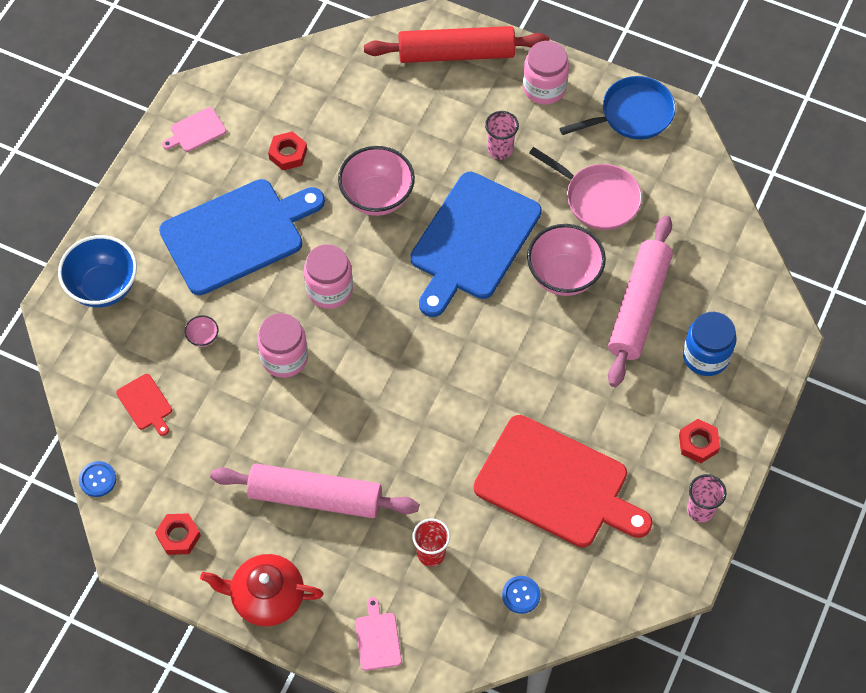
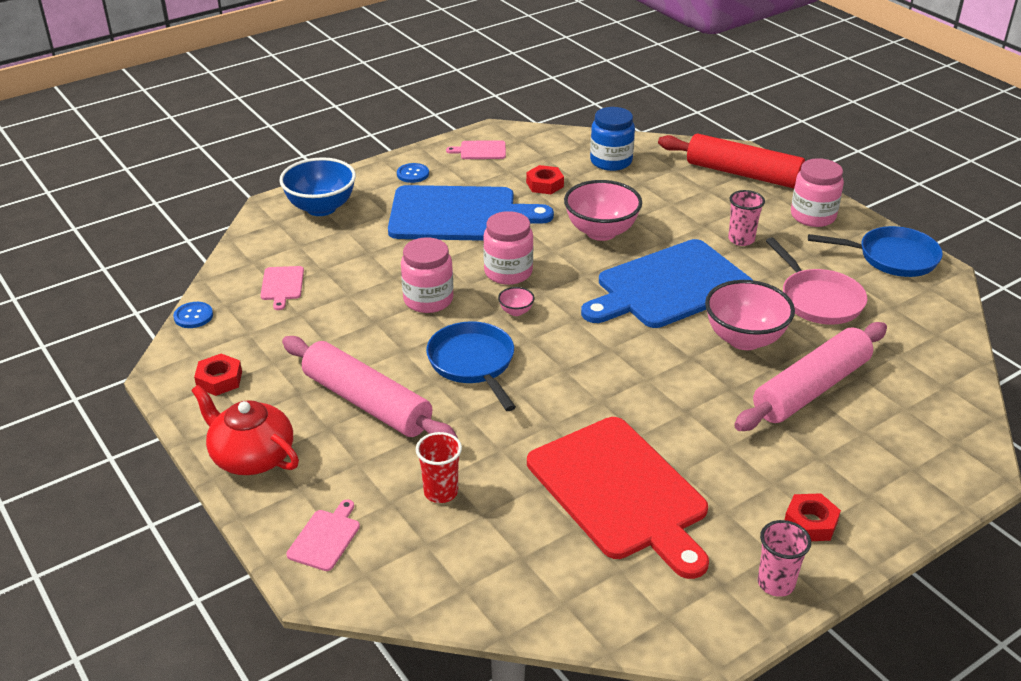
camera: 30 degrees right, 25 degrees down
(145, 404) = (282, 285): red cutting board -> pink cutting board
(203, 337) = (370, 263): pink bowl -> pink bowl (516, 311)
(370, 412) = (473, 363): none -> blue pan
(521, 595) = (507, 569): blue button -> blue button (413, 174)
(705, 356) = (865, 453): blue jar -> blue jar (611, 161)

